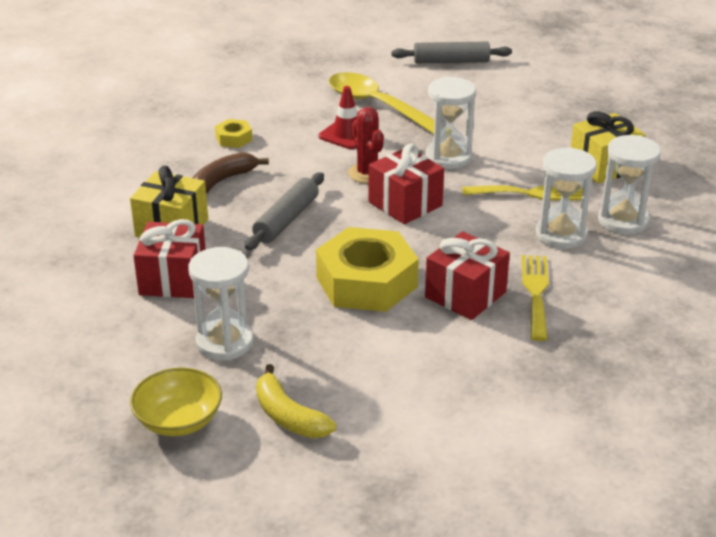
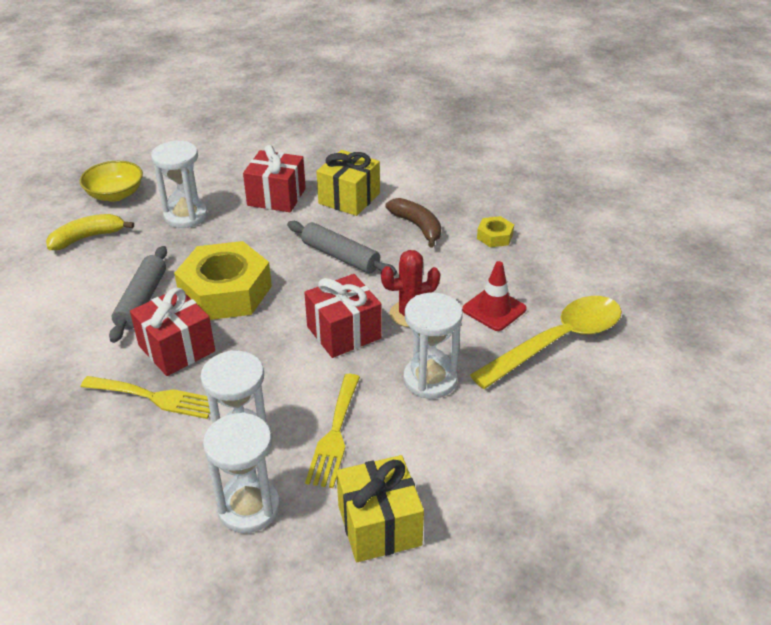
camera: 100 degrees right, 5 degrees up
(451, 61) = (690, 426): grey rolling pin -> grey rolling pin (142, 300)

